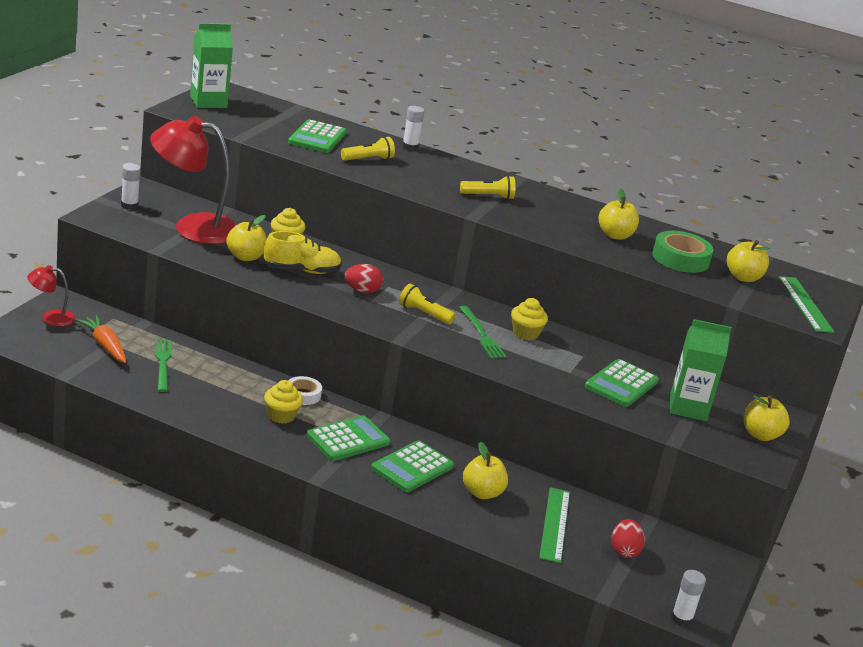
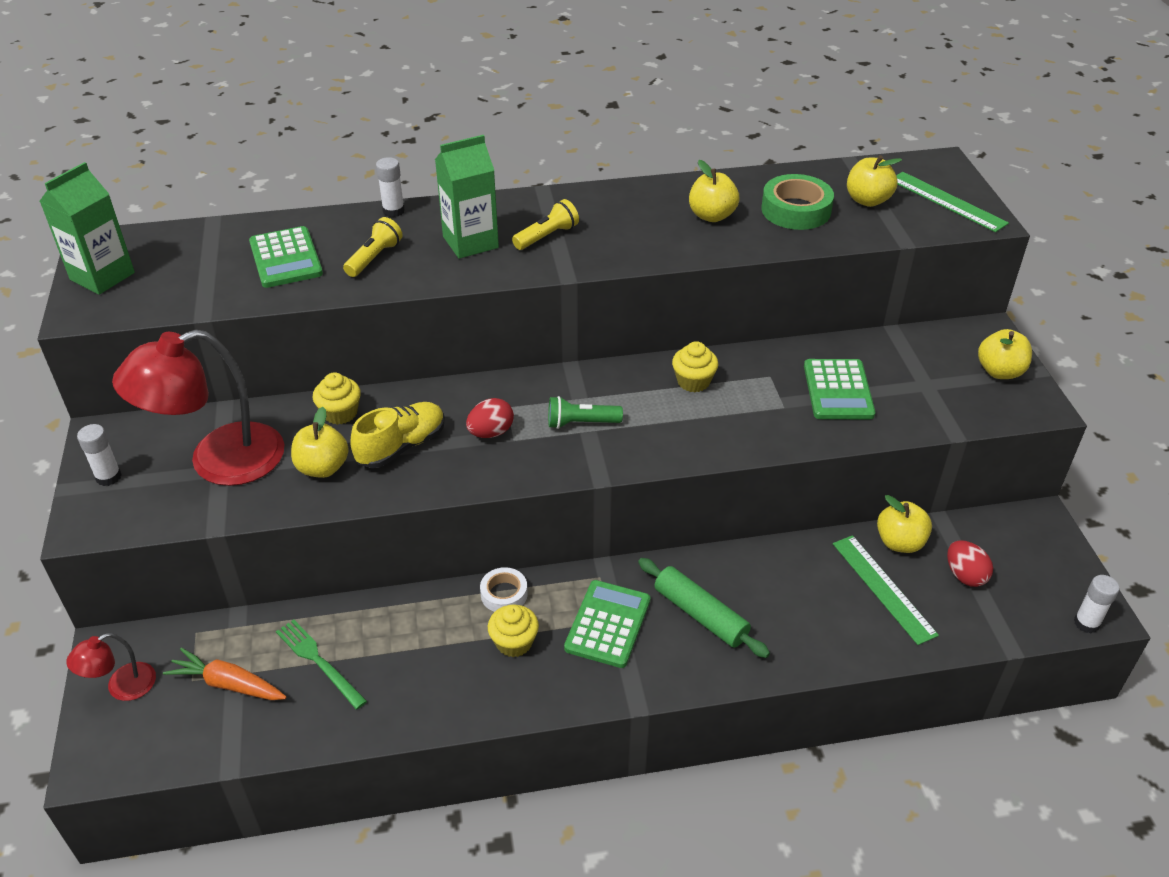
camera: 30 degrees left, 15 degrees up
(412, 467) = (700, 615): green calculator -> green rolling pin
(424, 314) = (581, 423): yellow flashlight -> green flashlight
(482, 335) = (661, 413): green fork -> none
(482, 493) = (789, 598): yellow apple -> yellow apple (899, 542)
(688, 408) = (916, 380): green carton -> green carton (470, 242)

